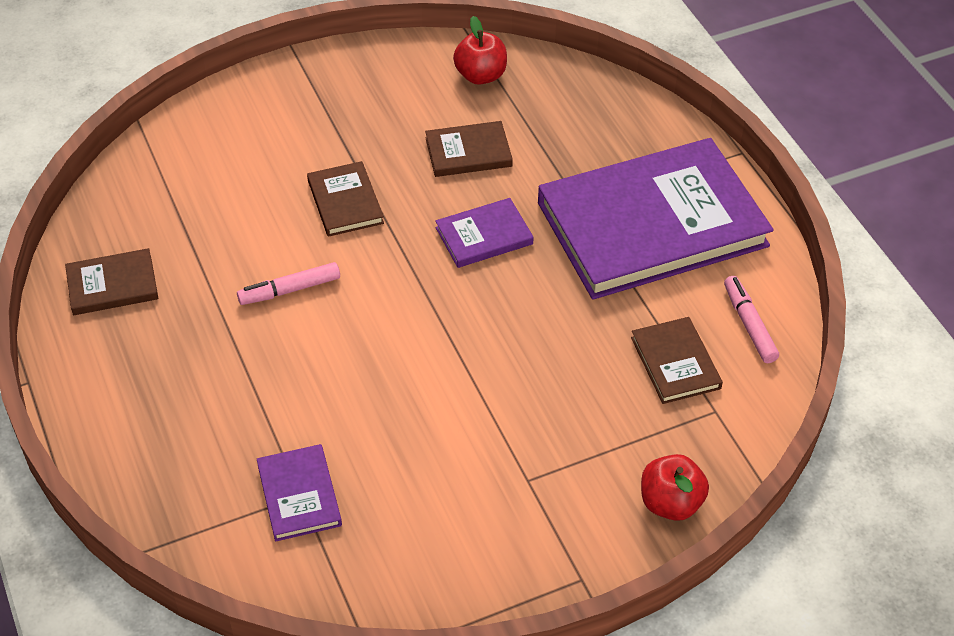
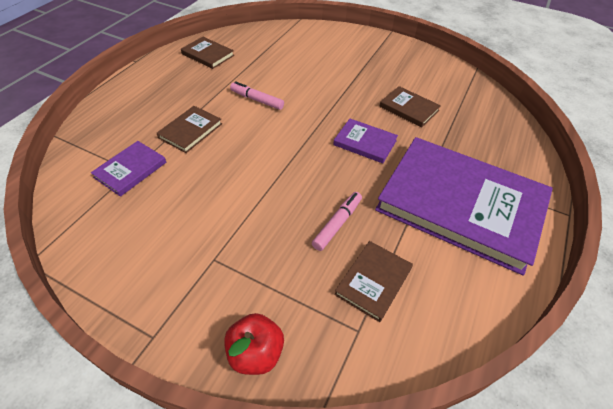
camera: 50 degrees right, 0 degrees up
(345, 202) = (327, 88): brown book -> brown book (190, 131)
(480, 75) = (459, 87): red apple -> none
(749, 324) = (449, 305): pink marker -> pink marker (337, 224)

